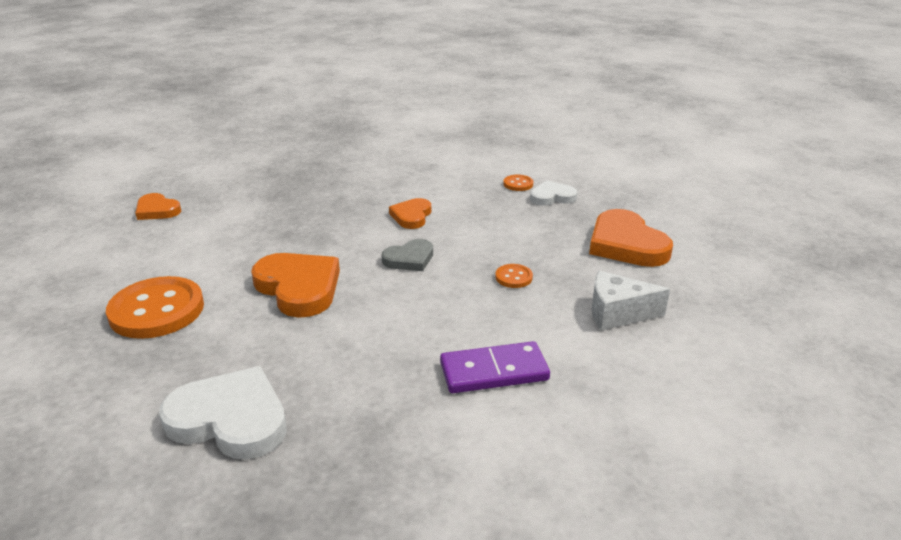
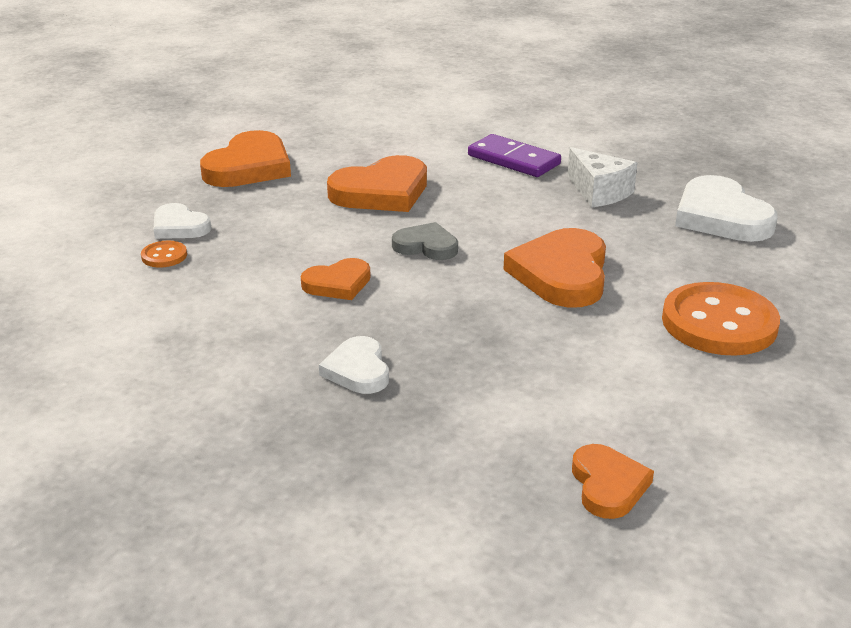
camera: 130 degrees left, 0 degrees up
(328, 193) = (358, 370): none -> white heart
(513, 277) = (381, 192): orange button -> orange heart
(617, 313) = (373, 144): white cheese -> white cheese (599, 192)

